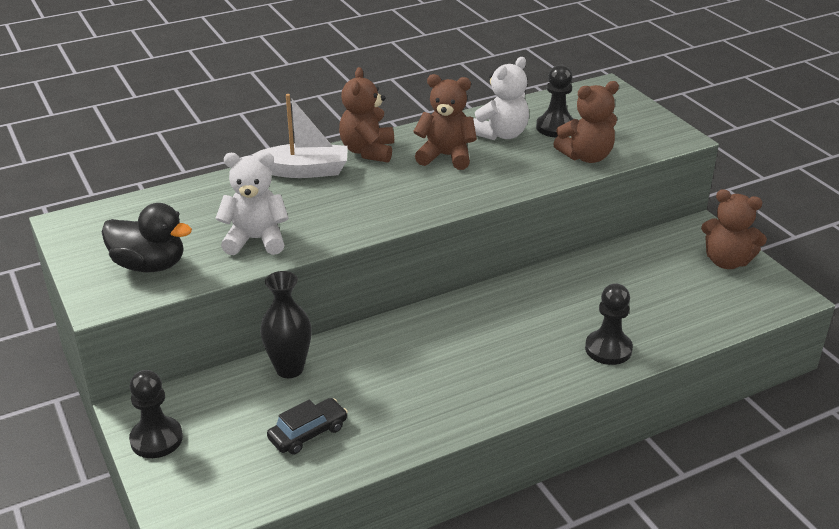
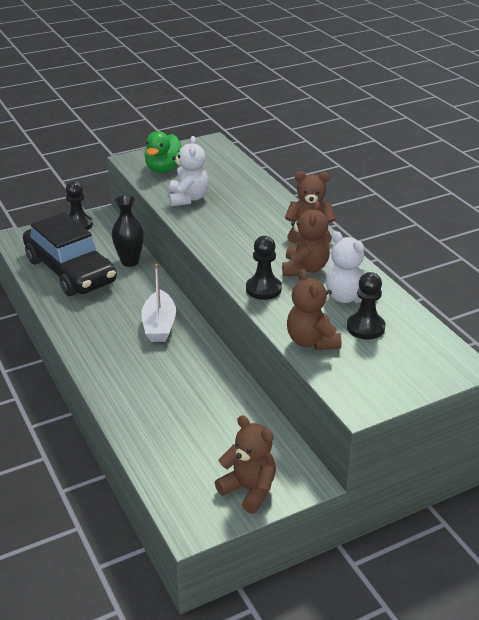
camera: 90 degrees right, 0 degrees up
(149, 265) = (164, 169): black duck -> green duck
(305, 171) = (277, 211): white boat -> white boat (159, 325)
(308, 433) = (70, 271): black car -> black car, size x2.46
(608, 349) = (129, 398): black pawn -> black pawn (263, 289)
(726, 261) = (249, 490): brown teddy bear -> brown teddy bear turned 105 degrees clockwise

